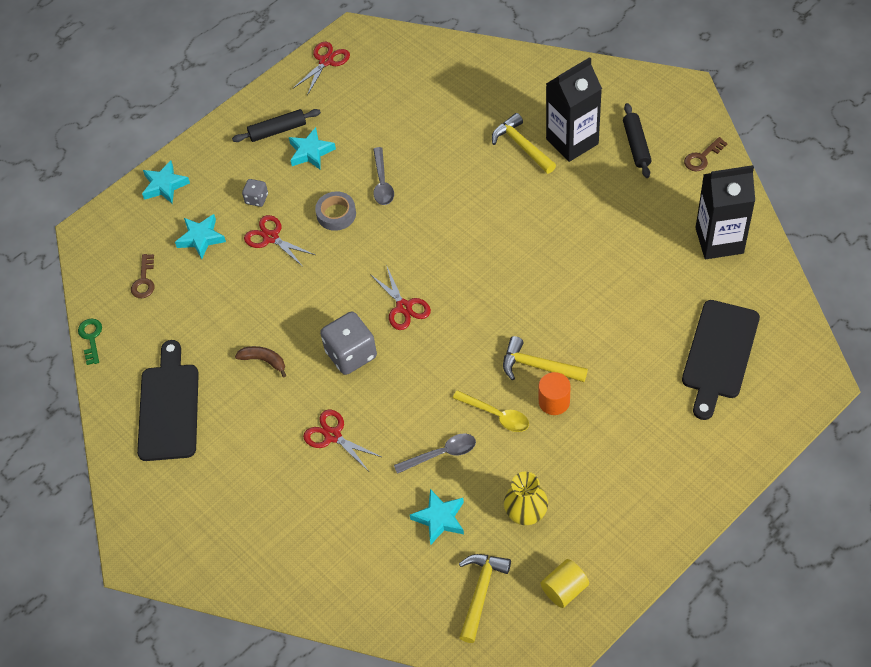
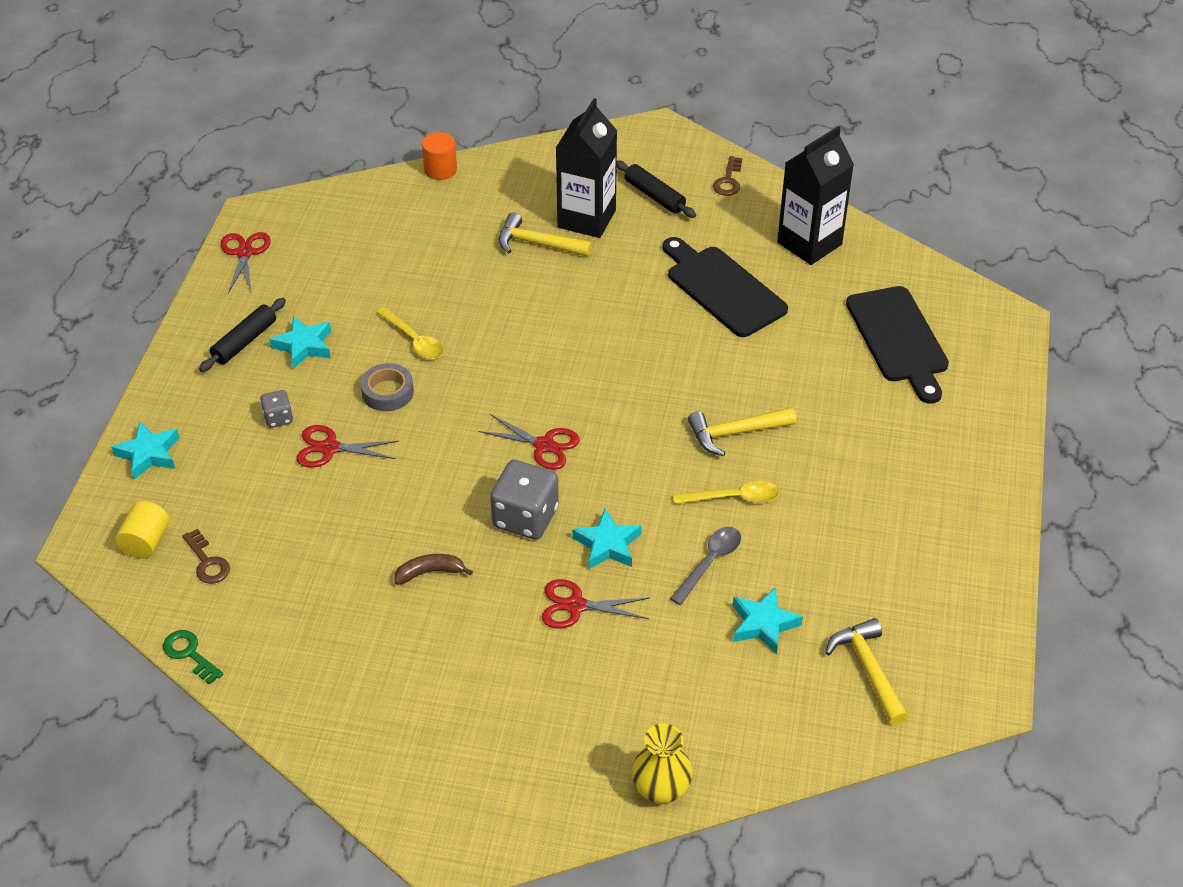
camera: 40 degrees left, 10 degrees down
(169, 407) = (355, 676): black cutting board -> black cutting board (722, 288)
(201, 238) = (243, 487): turquoise star -> turquoise star (607, 545)
(382, 183) = (414, 340): grey spoon -> yellow spoon
(526, 513) = (845, 572): yellow vase -> yellow vase (661, 789)
(554, 401) = (780, 457): orange cylinder -> orange cylinder (440, 170)
(564, 589) = (946, 620): yellow cylinder -> yellow cylinder (146, 542)

